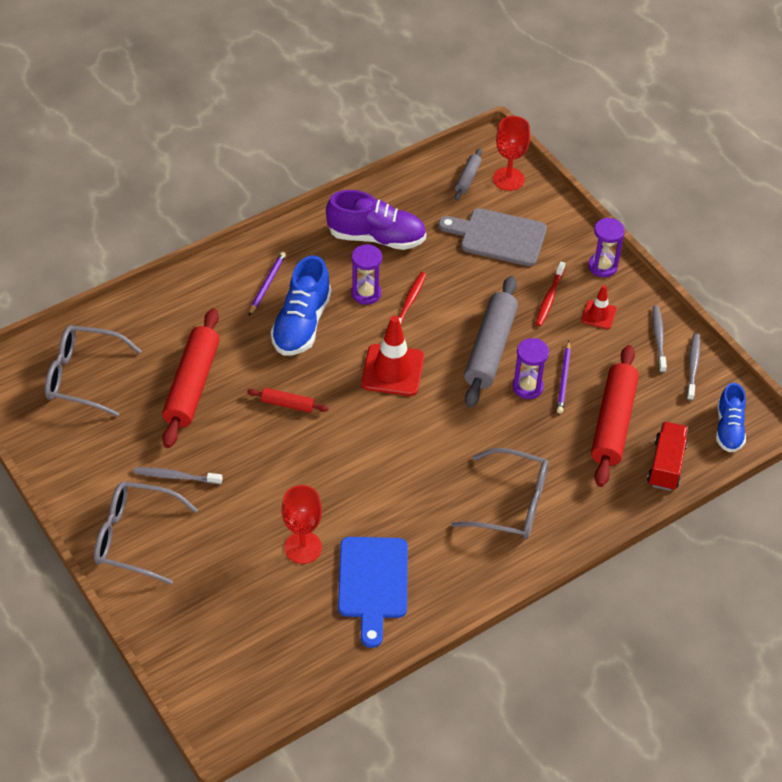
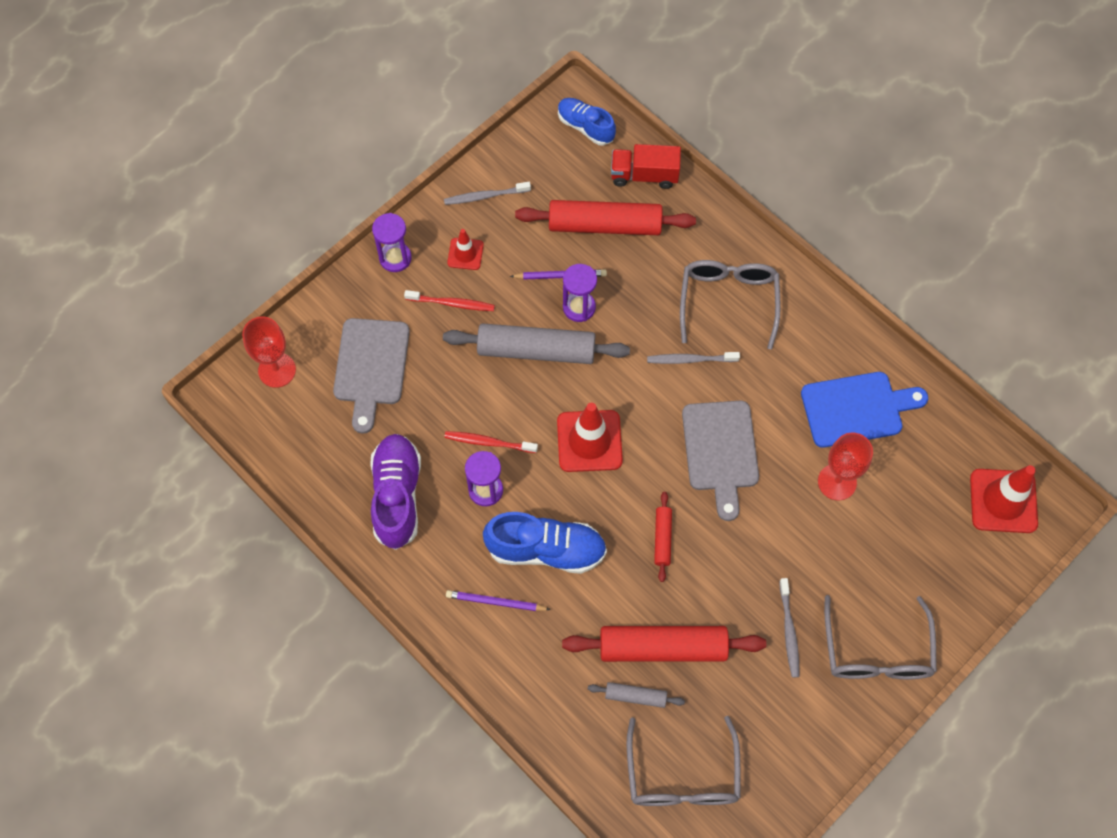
camera: 100 degrees left, 15 degrees up
(244, 684) = (1003, 501): none -> red traffic cone
(358, 463) = (720, 451): none -> grey cutting board
(467, 178) = (283, 414): grey rolling pin -> grey rolling pin (635, 696)
(693, 366) = (514, 163): grey toothbrush -> grey toothbrush (690, 359)
(729, 428) = (585, 127): blue shoe -> blue shoe turned 135 degrees counterclockwise

